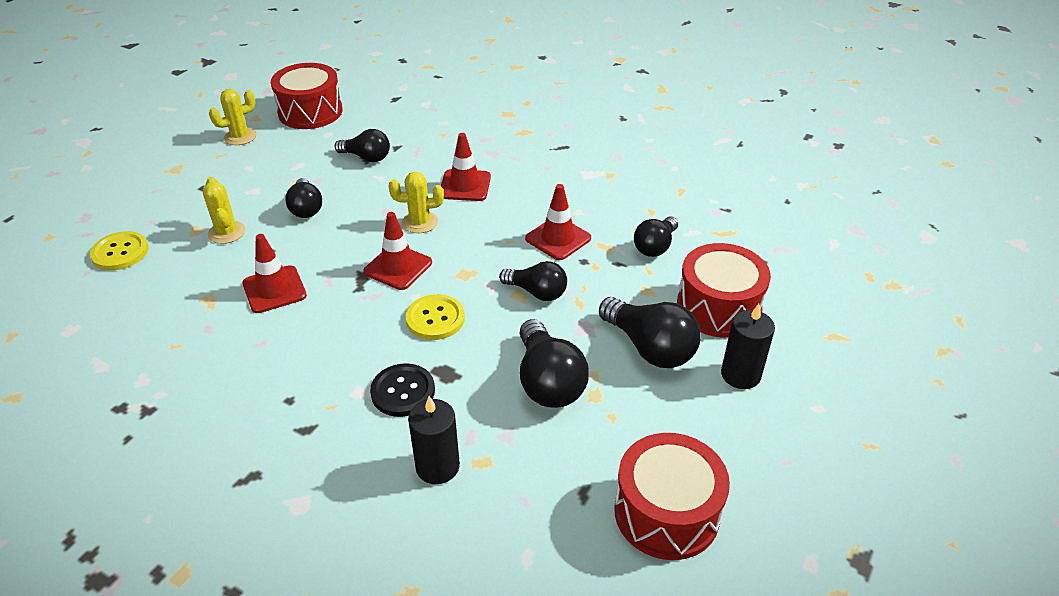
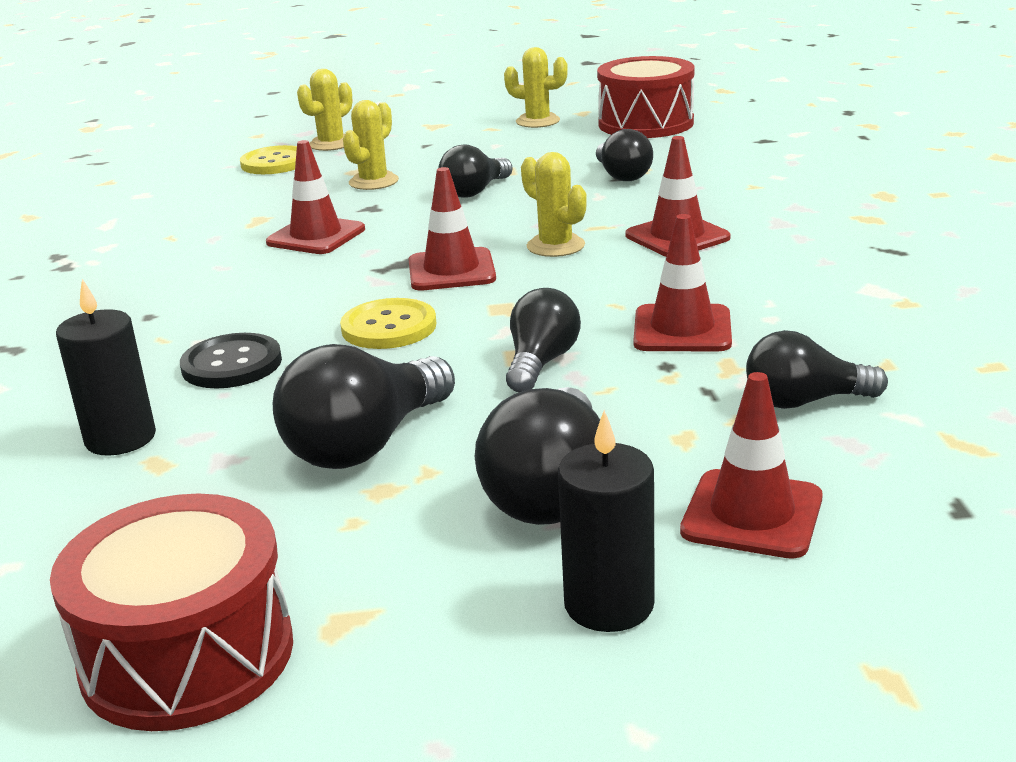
camera: 55 degrees right, 15 degrees down
(129, 217) = (331, 144): none -> yellow cactus
(537, 292) = (541, 363): black light bulb -> black light bulb turned 150 degrees counterclockwise
(718, 307) = (752, 514): red drum -> red traffic cone

